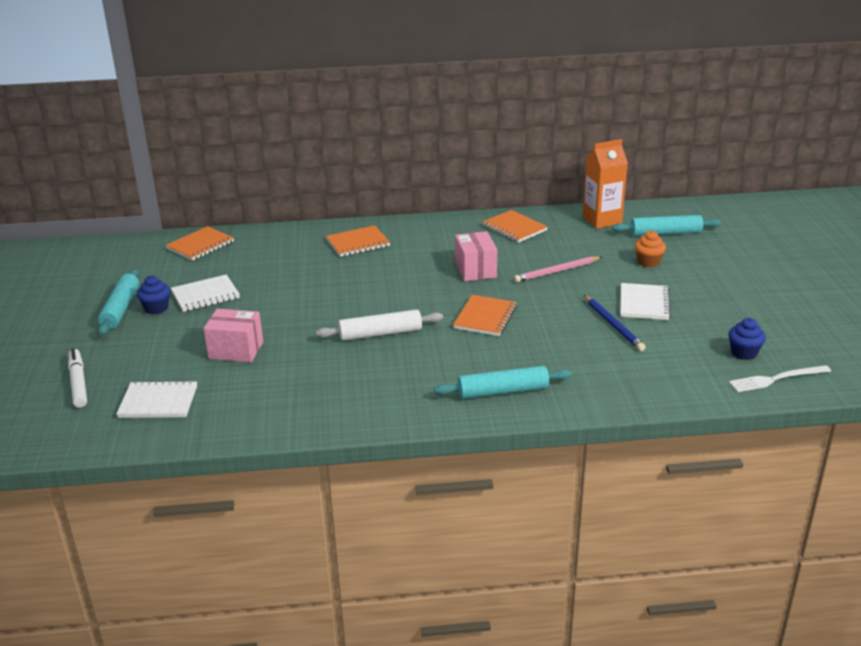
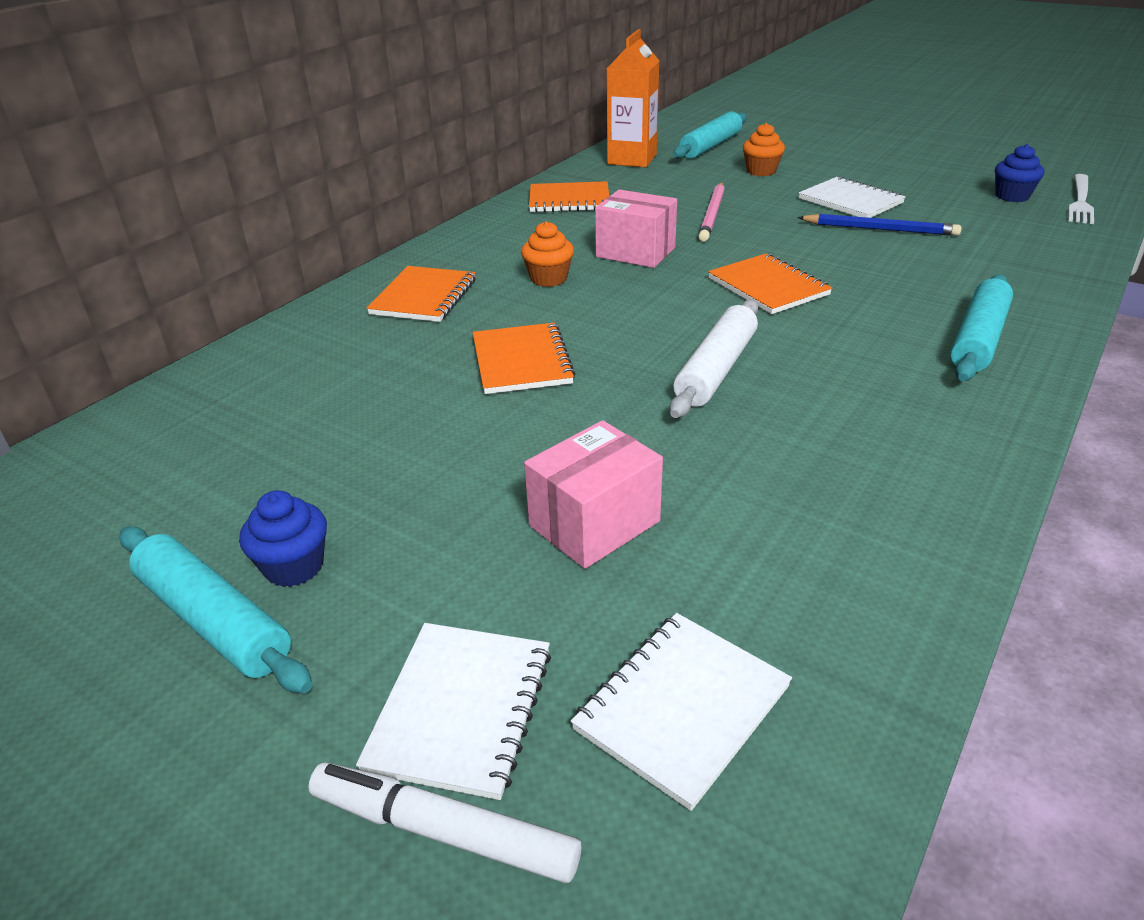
camera: 50 degrees left, 5 degrees up
(200, 245) = (158, 428): orange notebook -> orange notebook (522, 361)
(205, 295) = (344, 487): white notebook -> white notebook (461, 710)
(415, 261) = (548, 279): none -> orange cupcake

